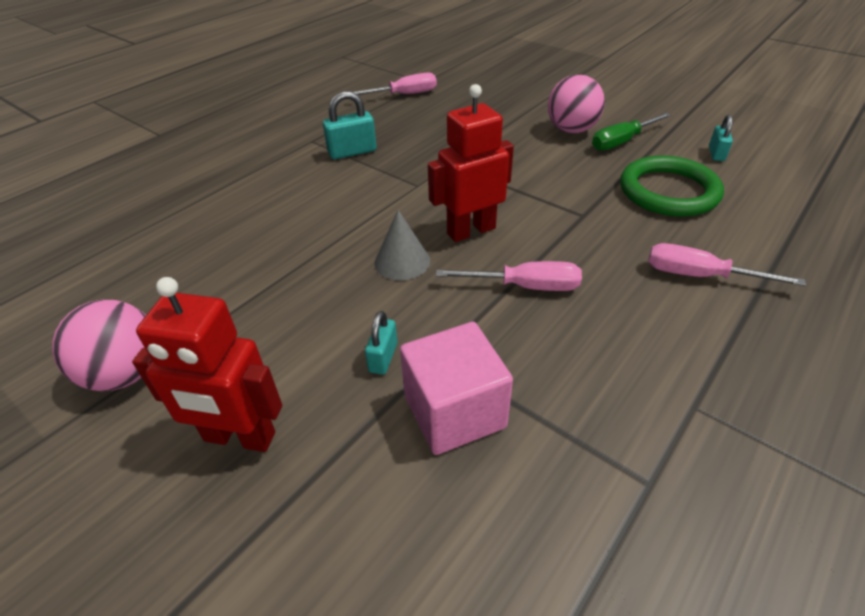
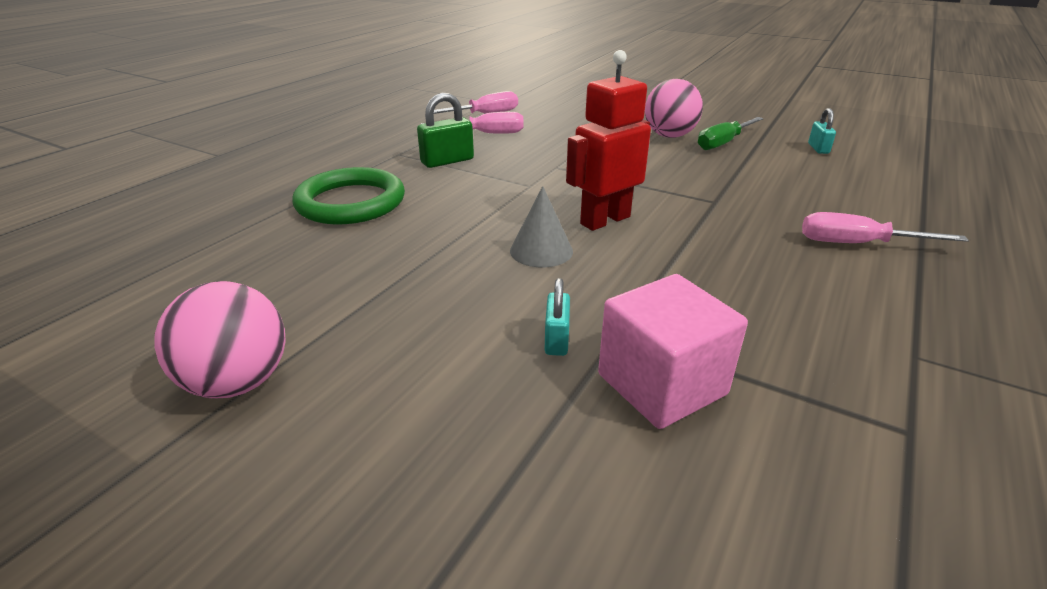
camera: 10 degrees left, 10 degrees down
(239, 437) = (410, 436): red robot -> none
(352, 152) = (447, 161): turquoise padlock -> green padlock
(525, 286) = (685, 264): pink screwdriver -> pink screwdriver (486, 134)
(668, 191) = (789, 179): green ring -> green ring (351, 202)

